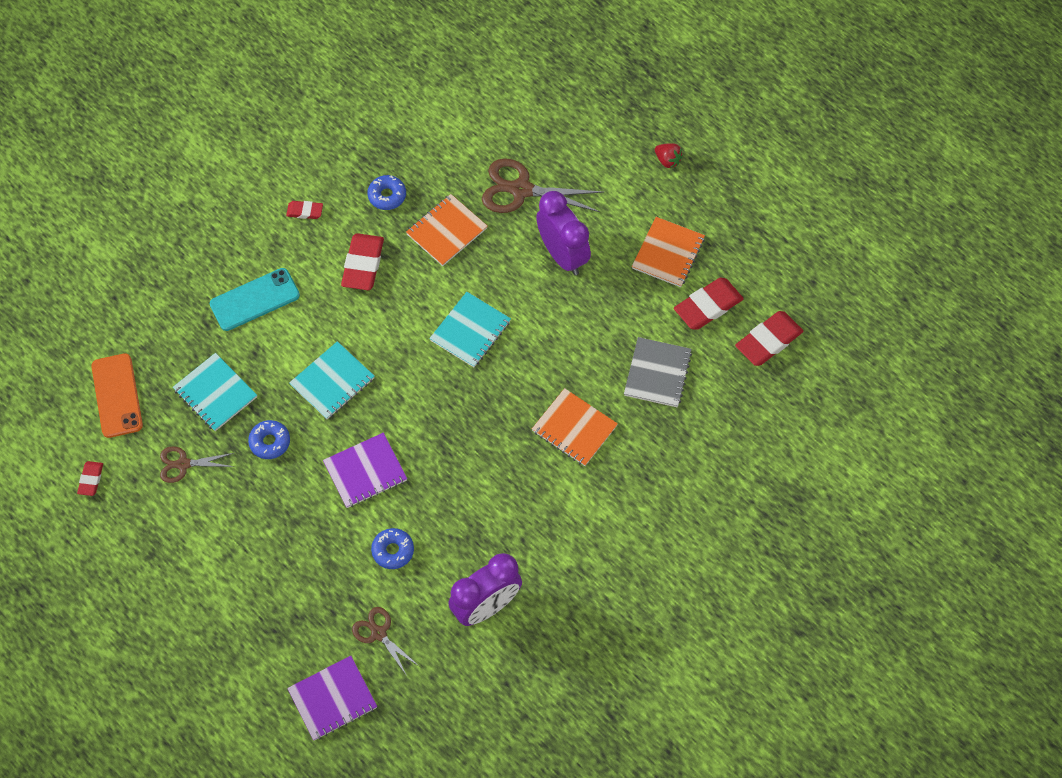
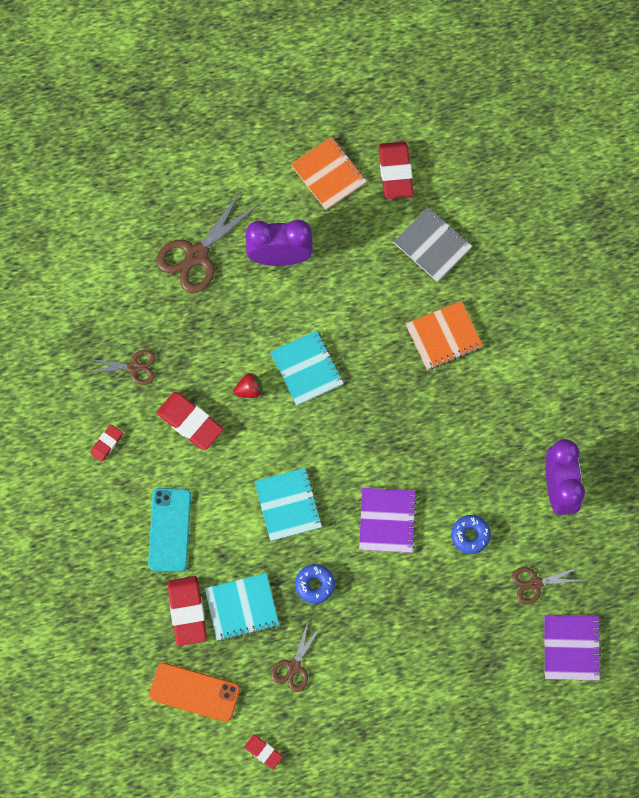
camera: 60 degrees left, 10 degrees up
(387, 196) = (134, 367): blue donut -> brown scissors
(446, 231) = (199, 337): orange notebook -> none
(667, 160) = (241, 124): red strawberry -> red strawberry (249, 390)
(768, 341) = (453, 145): red eraser -> red eraser (187, 611)

